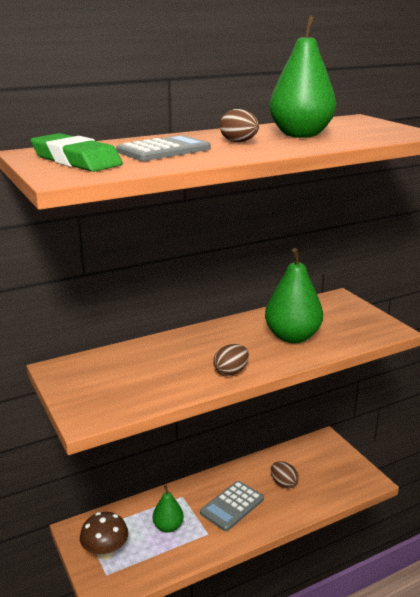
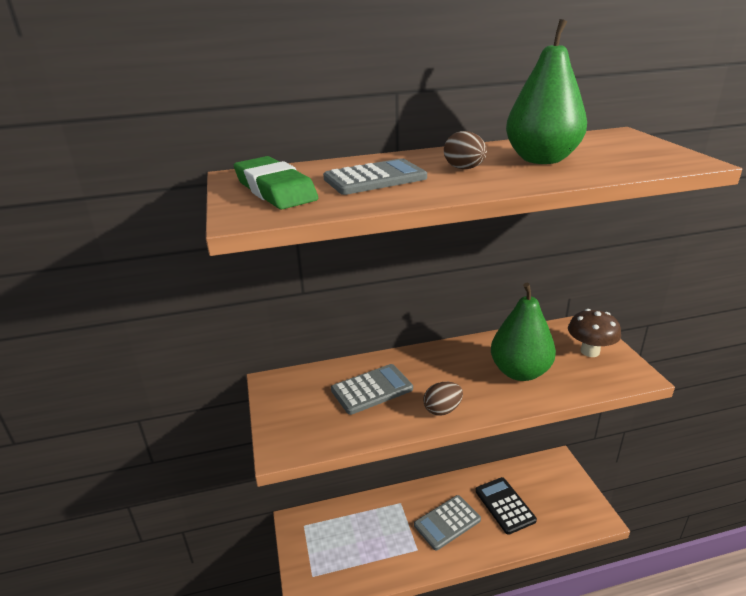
camera: 15 degrees right, 5 degrees up
(105, 552) = (316, 551): brown mushroom -> brown mushroom (590, 351)
(159, 364) = (372, 389): none -> grey calculator
(168, 526) = (380, 534): green pear -> none
(283, 483) = (504, 505): brown egg -> black calculator

